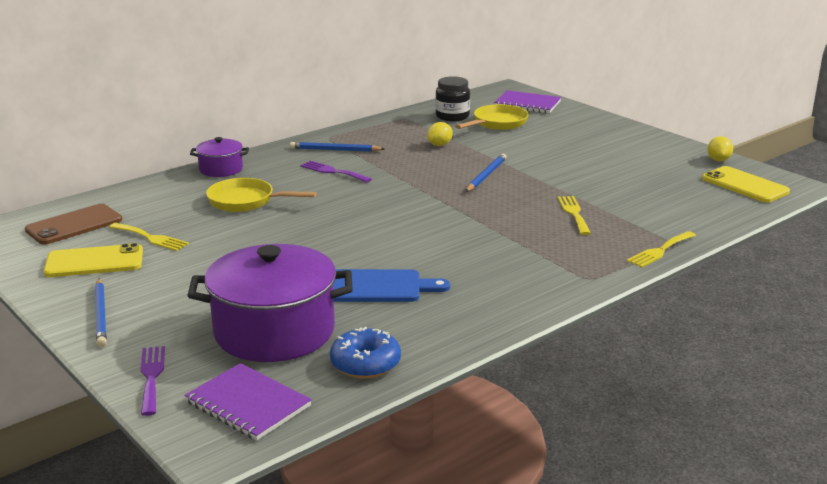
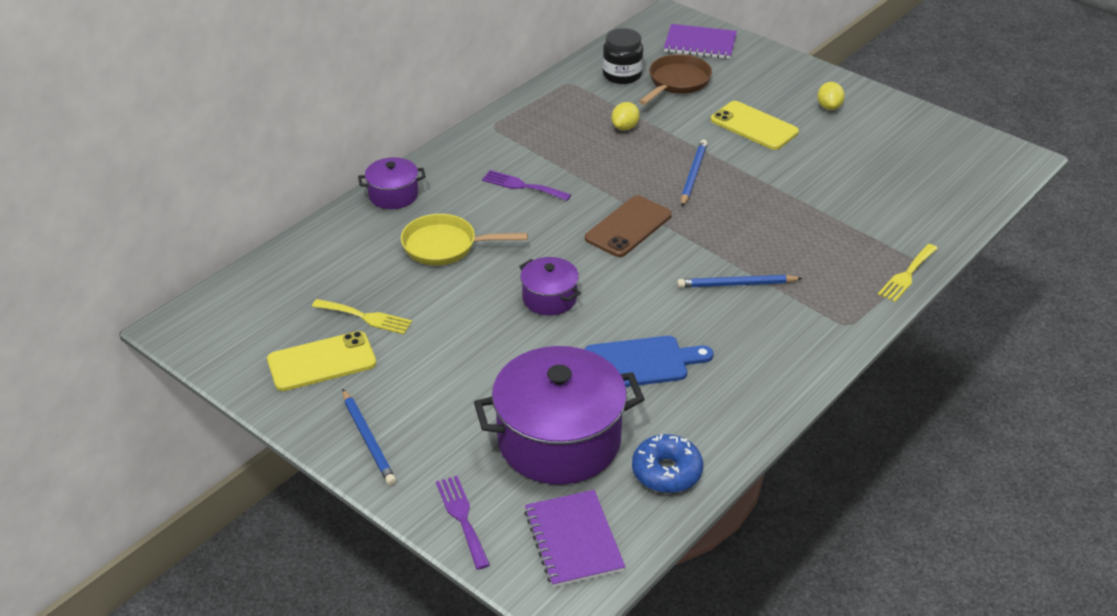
camera: 10 degrees left, 15 degrees up
(74, 225) = (269, 306): brown phone -> brown phone (628, 227)
(248, 404) = (573, 540): purple notebook -> purple notebook turned 45 degrees clockwise
(318, 239) = (549, 298): none -> purple pot
(335, 150) = (510, 148): blue pencil -> blue pencil (736, 284)
(497, 123) = (677, 82): yellow pan -> brown pan
(574, 213) = (804, 227): yellow fork -> none
(718, 160) = (933, 123): yellow lemon -> yellow lemon (829, 107)
(744, 185) = (969, 162): yellow phone -> yellow phone (754, 126)

